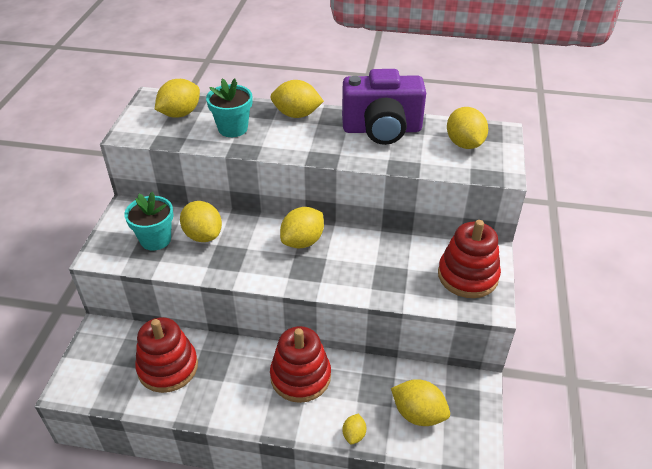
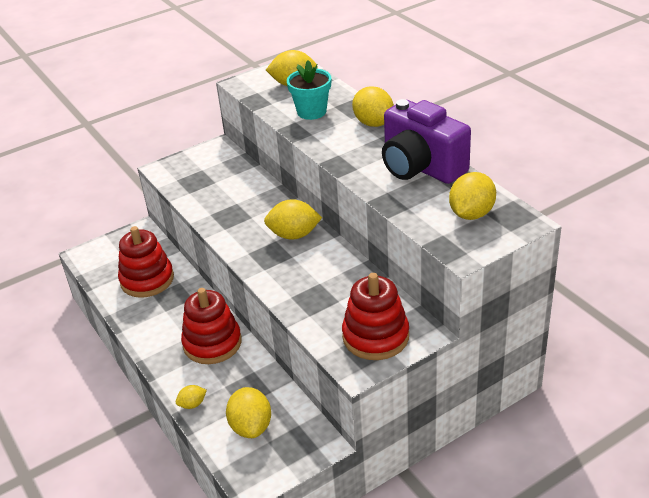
camera: 50 degrees right, 5 degrees down
(155, 239) = (206, 177): turquoise flower pot -> none
(203, 235) = (237, 192): yellow lemon -> none

